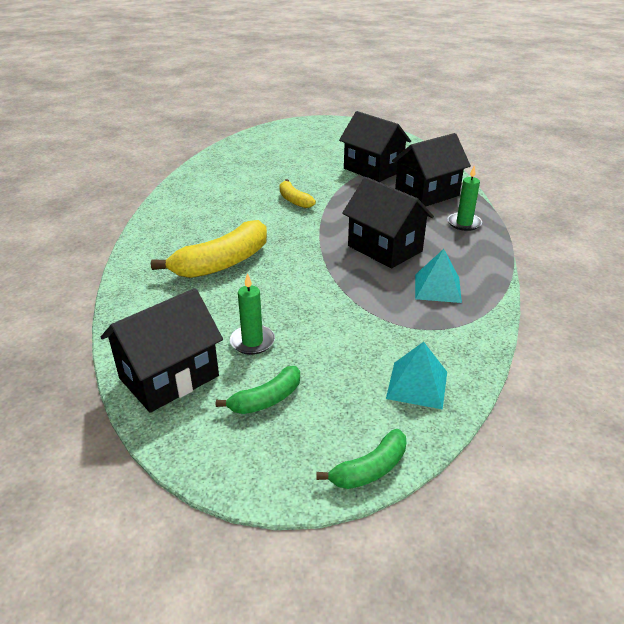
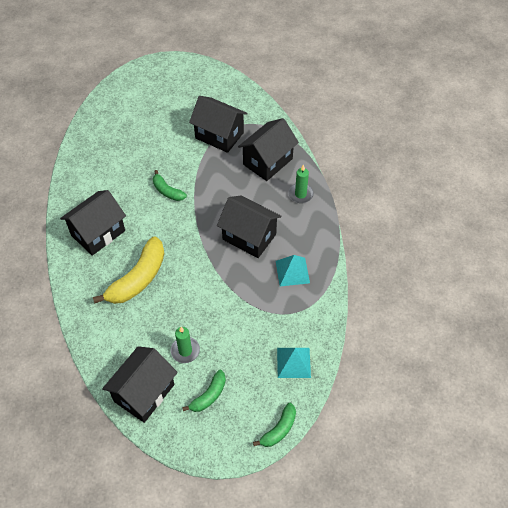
camera: 15 degrees left, 20 degrees up
(194, 220) = (98, 233): none -> black house
(294, 200) = (167, 191): yellow banana -> green banana

